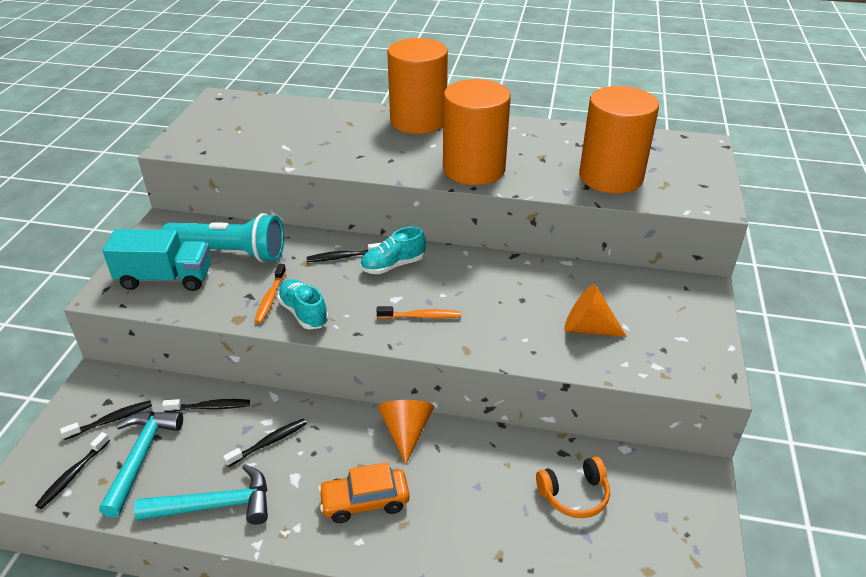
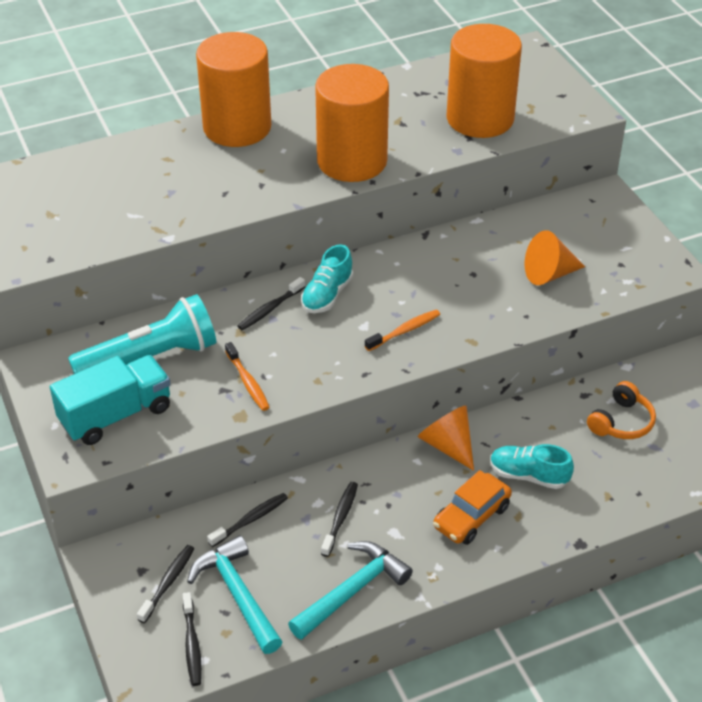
camera: 35 degrees left, 5 degrees up
(303, 313) = (296, 380): turquoise shoe -> turquoise shoe (528, 475)

